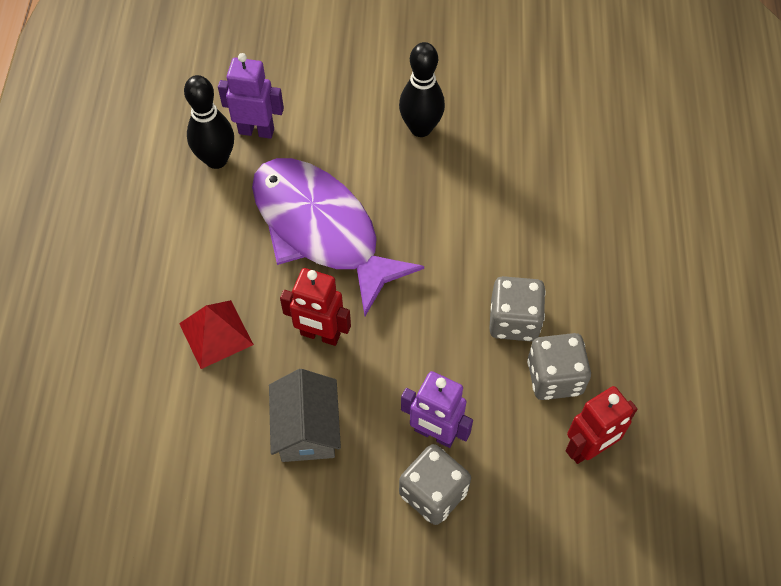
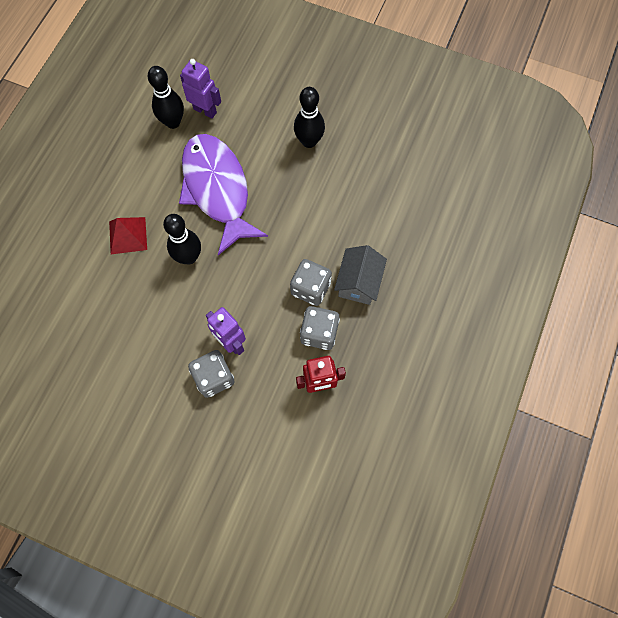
camera: 20 degrees right, 10 degrees up
(306, 429) = (156, 312): grey house -> grey house (358, 282)
(320, 335) = (189, 257): red robot -> black bowling pin

